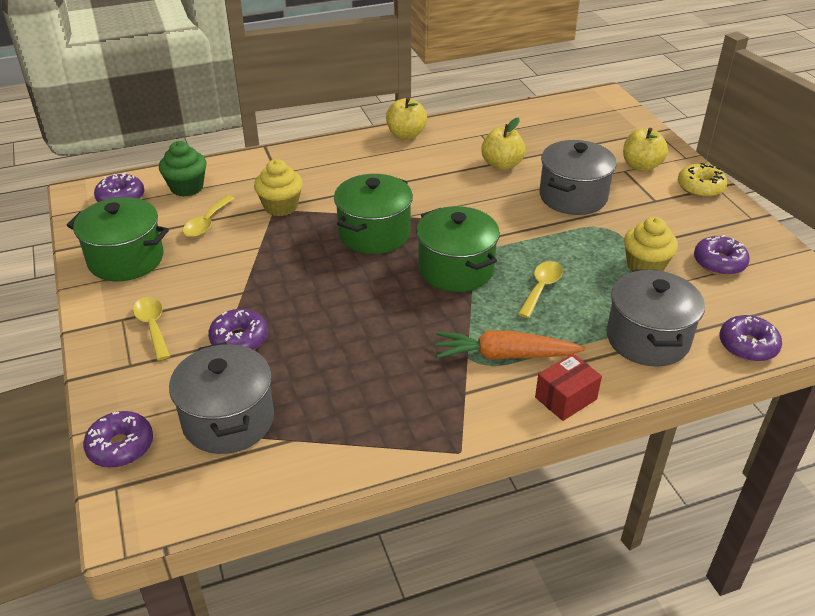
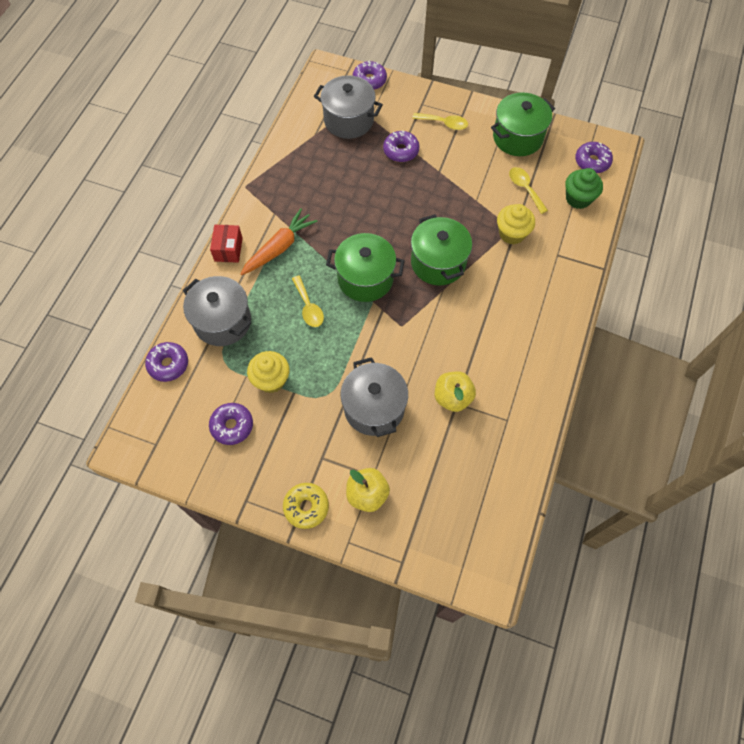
camera: 130 degrees right, 25 degrees up
(406, 135) = (549, 367): yellow apple -> none

